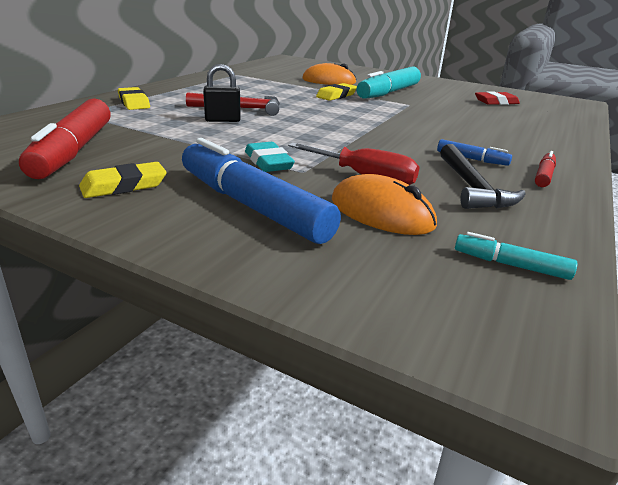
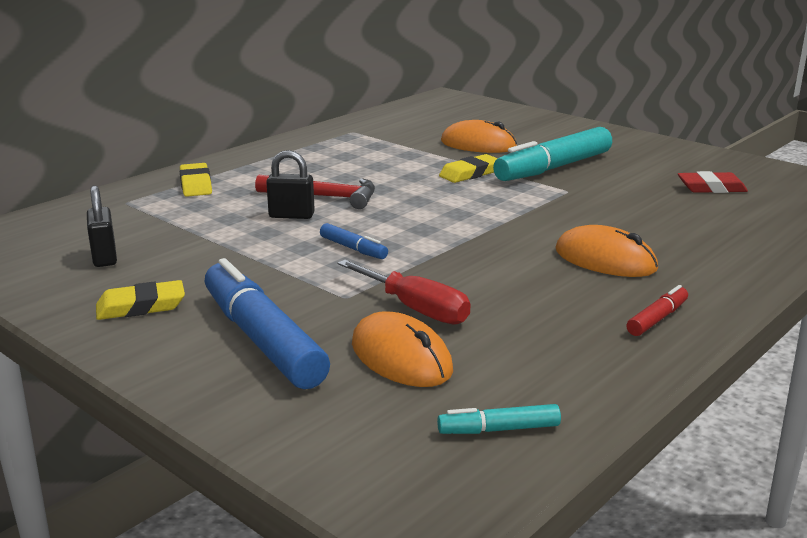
camera: 15 degrees right, 5 degrees down
(74, 151) = (104, 257): red marker -> black padlock
(268, 162) = (312, 282): turquoise eraser -> none
(471, 141) = (605, 259): none -> orange mouse
(471, 159) = (579, 288): blue marker -> blue marker (353, 249)
(472, 187) = (541, 330): black hammer -> none
(510, 265) = (498, 429): turquoise marker -> turquoise marker turned 45 degrees counterclockwise

